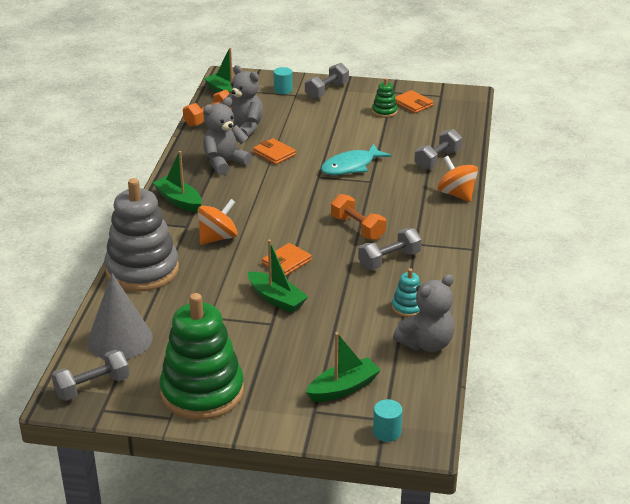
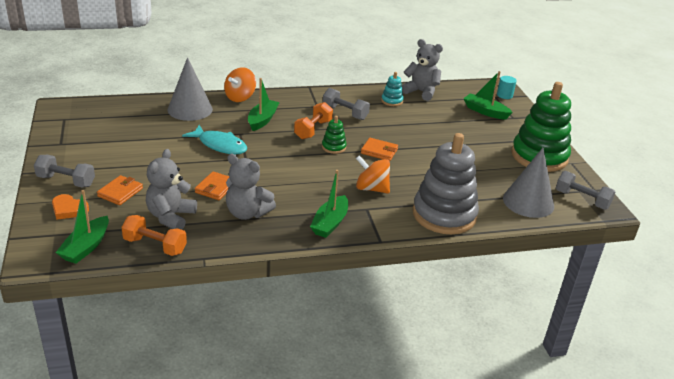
camera: 115 degrees left, 0 degrees up
(276, 299) = (425, 147): green boat -> green boat (262, 120)
(283, 90) = (69, 209): turquoise cylinder -> orange heart
(384, 111) = (106, 143): green stacking toy -> green stacking toy (334, 147)
(413, 104) = (86, 130): orange wallet -> orange wallet (120, 192)
(437, 160) = (190, 109): grey dumbbell -> grey cone

